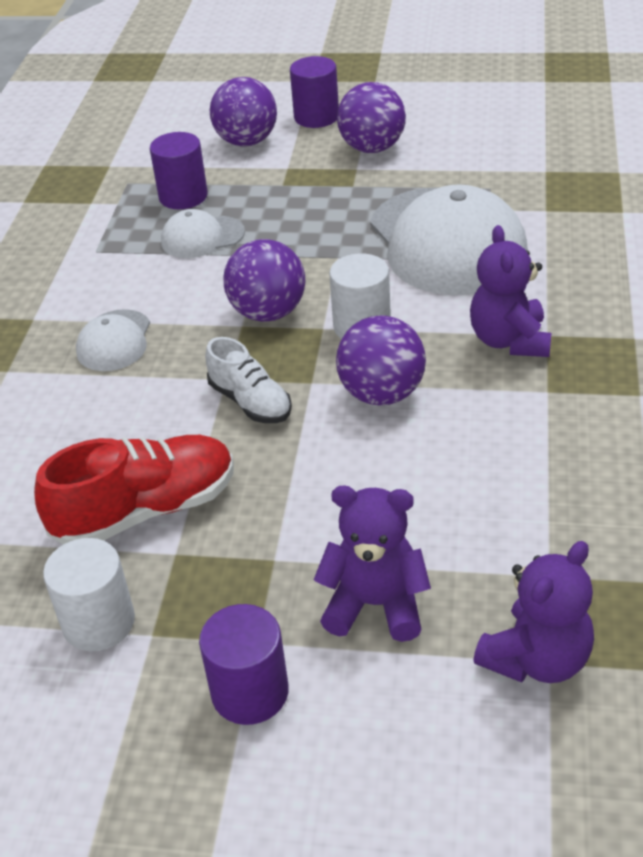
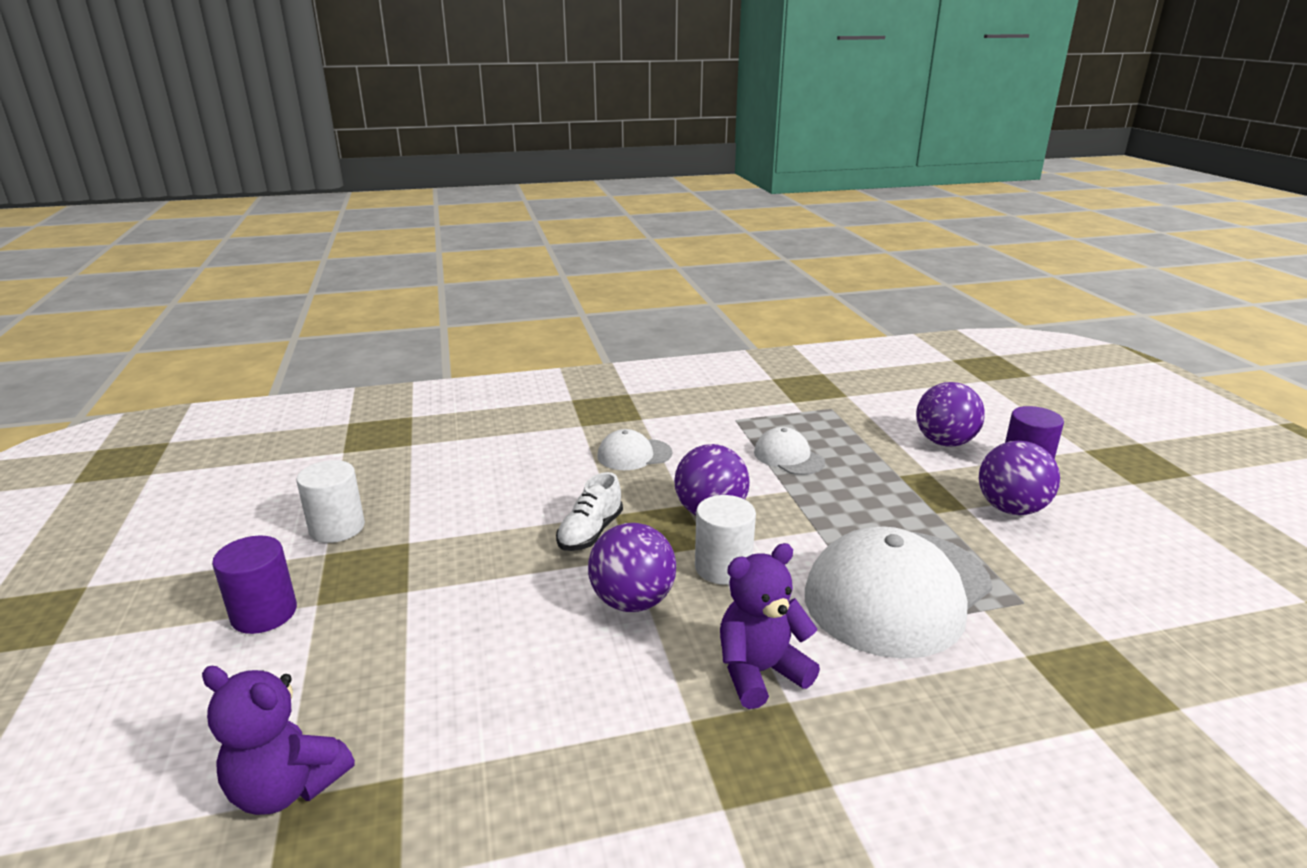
camera: 65 degrees right, 15 degrees down
(146, 510) = (451, 517): red shoe -> none
(183, 196) = (836, 435): purple cylinder -> none
(375, 605) = (357, 660): purple teddy bear -> none

